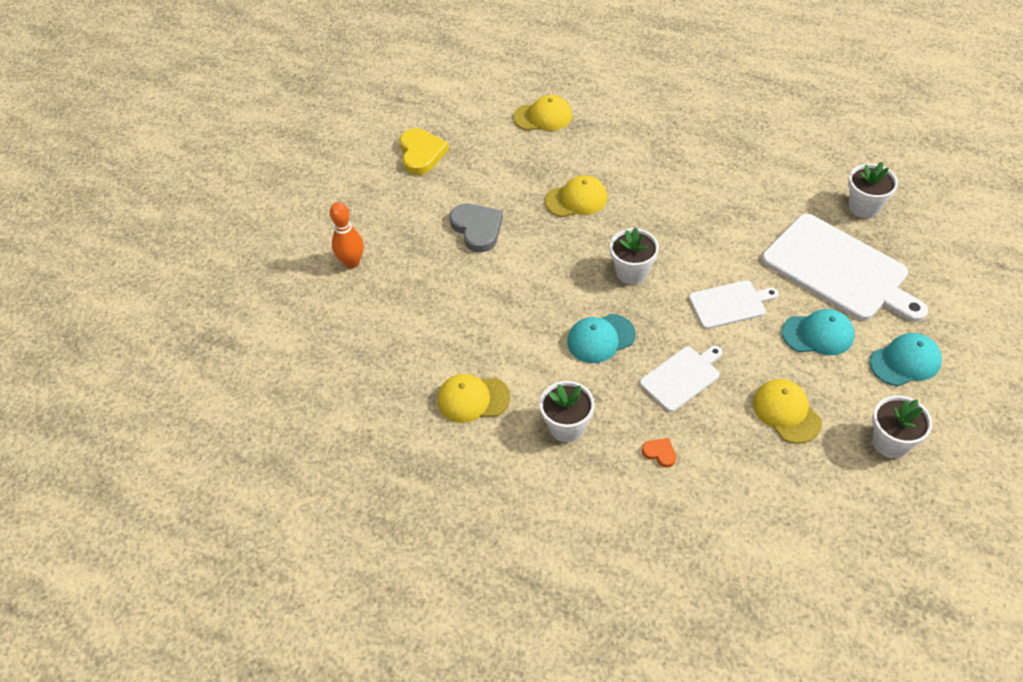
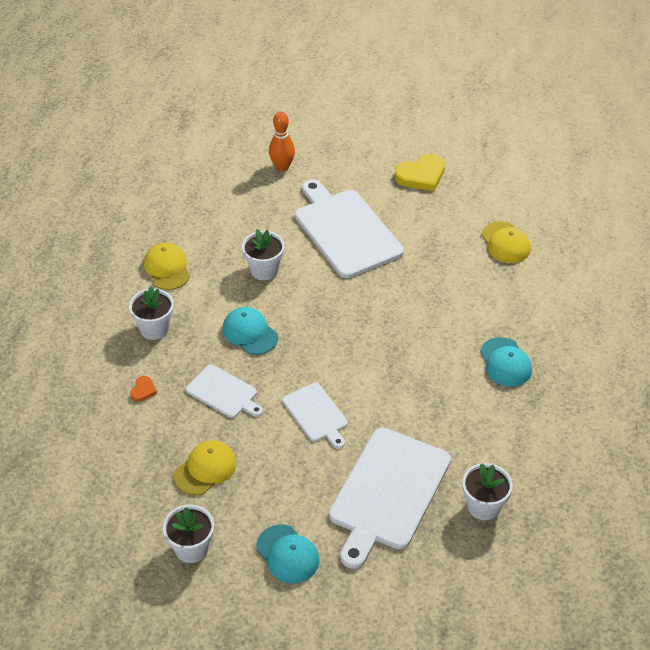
camera: 70 degrees right, 5 degrees down
(477, 229) = (346, 231): grey heart -> white cutting board
(576, 199) = (406, 287): yellow cap -> none
(632, 272) = (331, 340): white flower pot -> white flower pot (264, 270)
(818, 334) = (300, 483): turquoise cap -> turquoise cap (505, 362)

